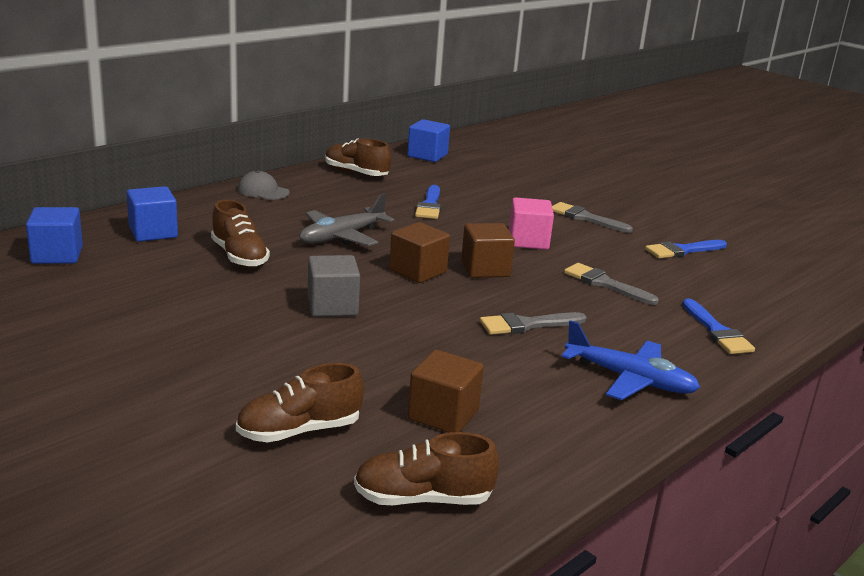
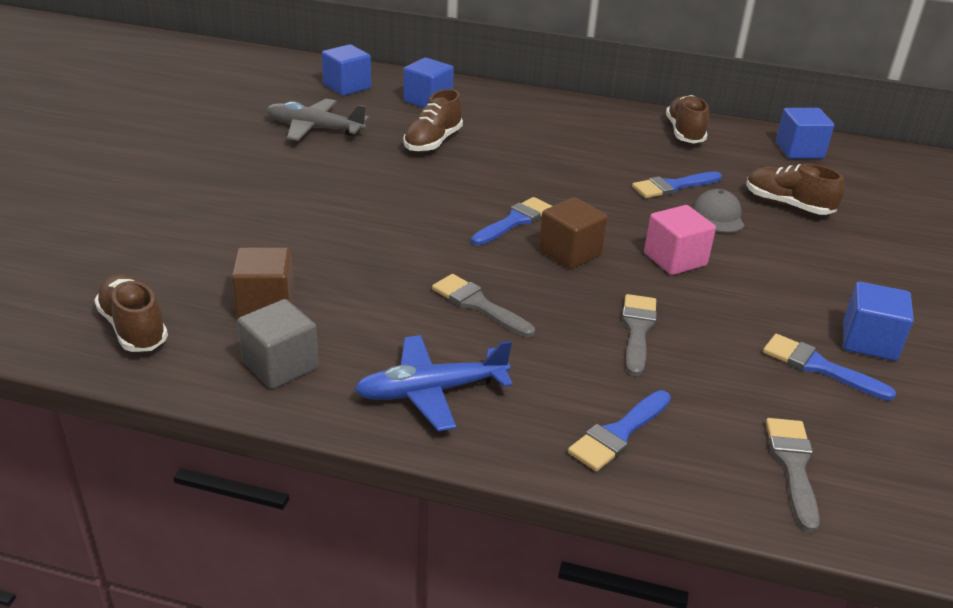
camera: 60 degrees right, 10 degrees up
(263, 191) = (571, 110): grey cap -> grey cap (718, 216)
(299, 431) = (188, 250): brown shoe -> brown shoe (787, 205)
(332, 306) = (396, 204): grey cube -> grey cube (280, 365)
(342, 236) = (534, 168): grey plane -> grey plane (315, 129)
(418, 271) = (514, 221): brown cube -> blue brush
(585, 218) = (800, 279): grey brush -> grey brush (793, 466)
(629, 379) = (431, 391): blue plane -> blue plane turned 75 degrees clockwise
(666, 228) = (869, 341): none -> blue cube

